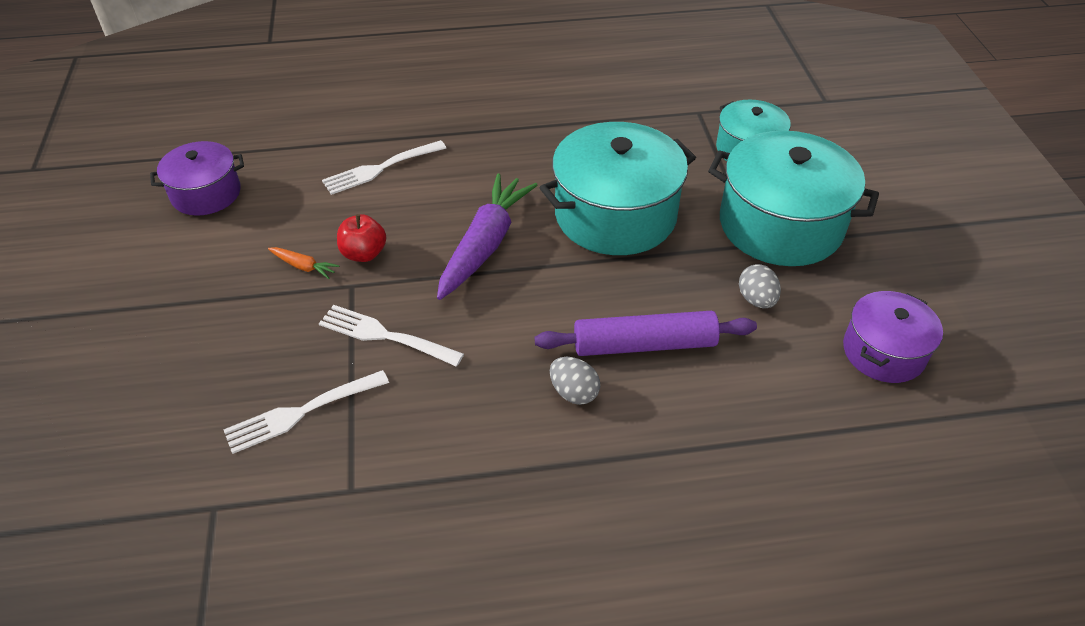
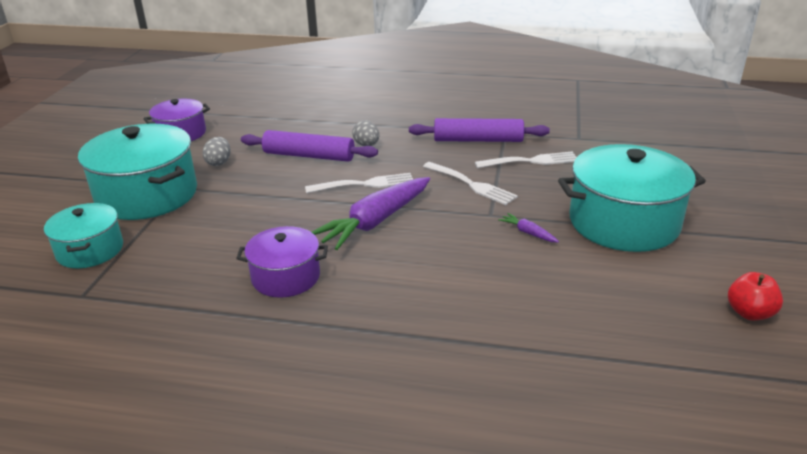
camera: 160 degrees left, 15 degrees down
(206, 193) = (631, 313): purple pot -> purple pot (286, 277)
(303, 266) = (528, 233): orange carrot -> purple carrot
(364, 254) = (476, 233): red apple -> red apple (749, 313)
(380, 168) = (443, 303): white fork -> white fork (365, 184)
(395, 454) = (478, 140): none -> purple rolling pin
(615, 215) = (258, 222): turquoise pot -> turquoise pot (623, 222)

